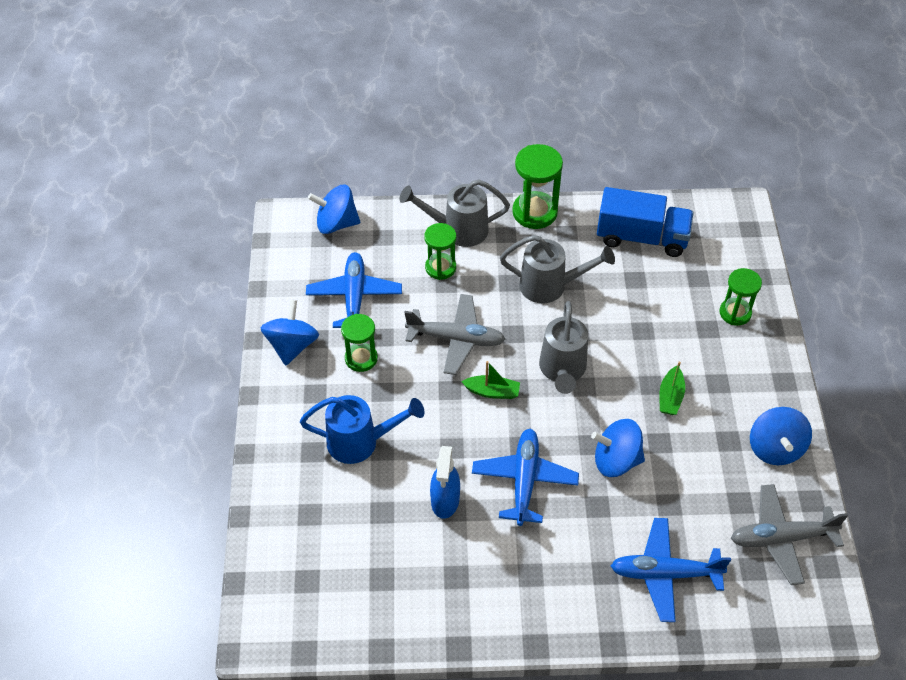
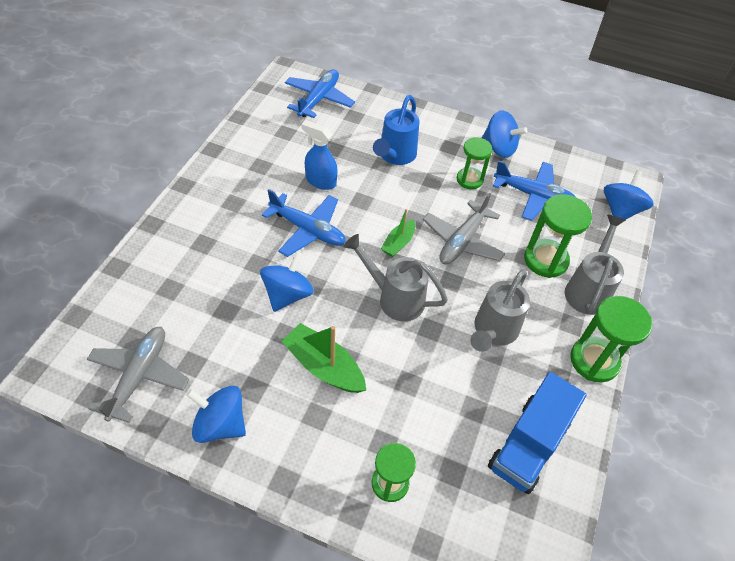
camera: 110 degrees right, 0 degrees up
(440, 268) = (545, 260): green hourglass -> green hourglass, size x1.50
(664, 573) = (174, 278): blue plane -> blue plane (319, 99)
(670, 397) = (324, 366): green boat -> green boat, size x1.66

